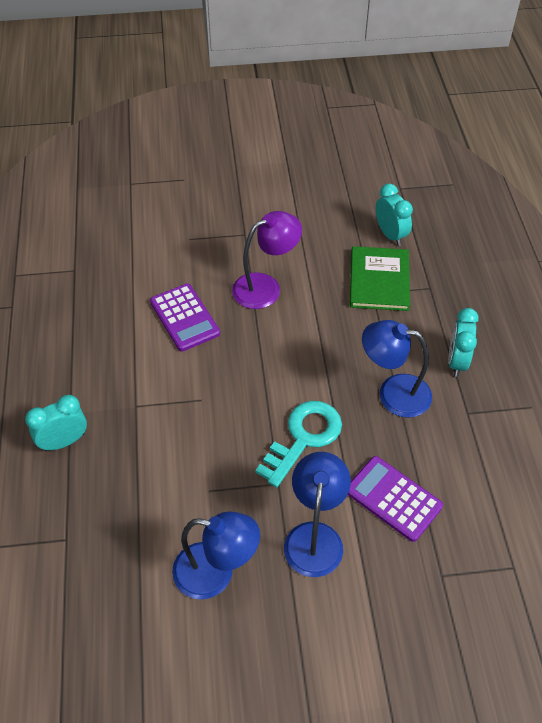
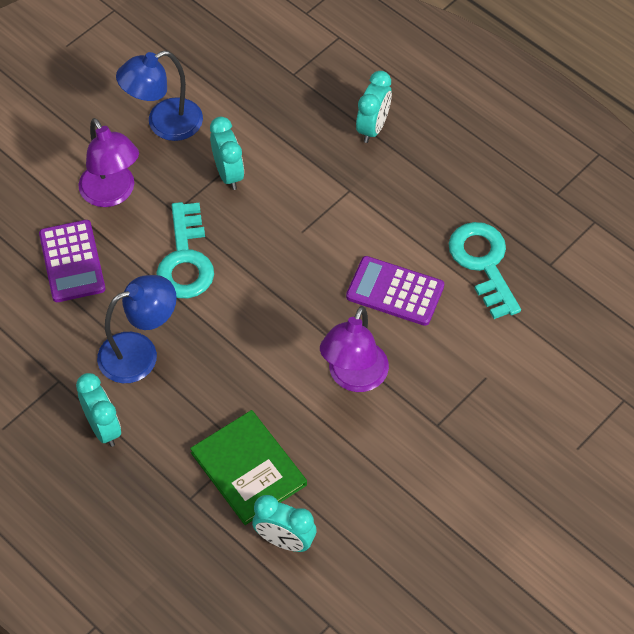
camera: 140 degrees right, 5 degrees up
(111, 297) = (483, 264): none -> turquoise key
(208, 485) = (228, 174): none -> turquoise clock
(315, 536) = (112, 194): blue lamp -> purple lamp
(393, 498) = (72, 262): purple calculator -> purple calculator turned 75 degrees clockwise

